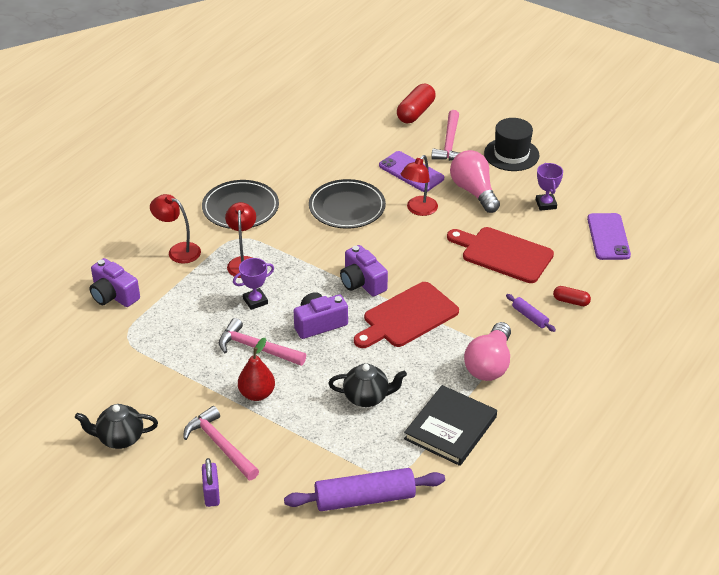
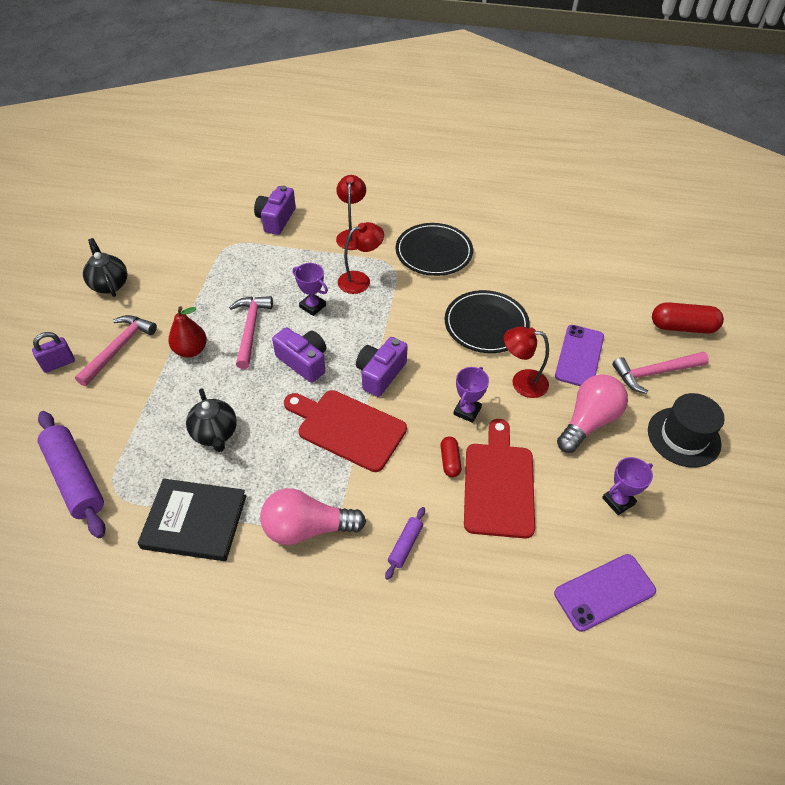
camera: 65 degrees right, 10 degrees up
(428, 247) = (467, 411): none -> purple trophy
(571, 301) = (456, 583): red capsule -> red capsule (450, 461)

